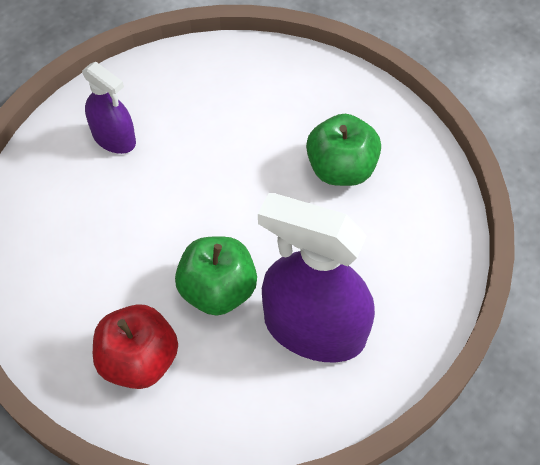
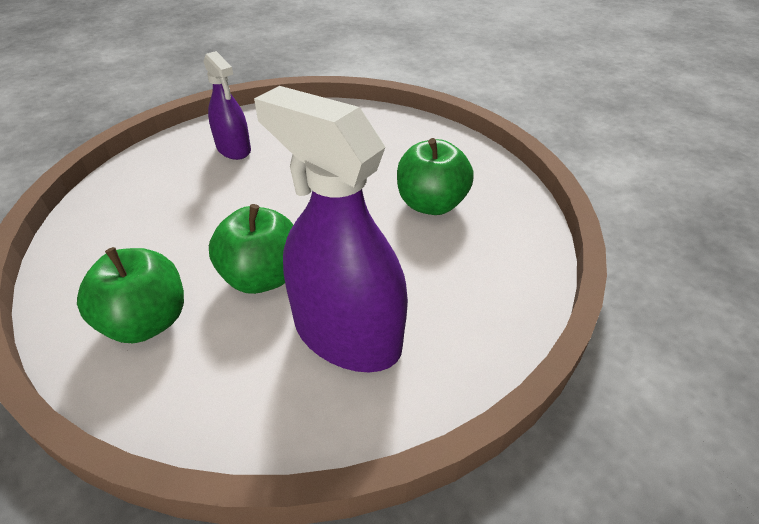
camera: 15 degrees right, 15 degrees down
(139, 360) = (146, 322): red apple -> green apple

